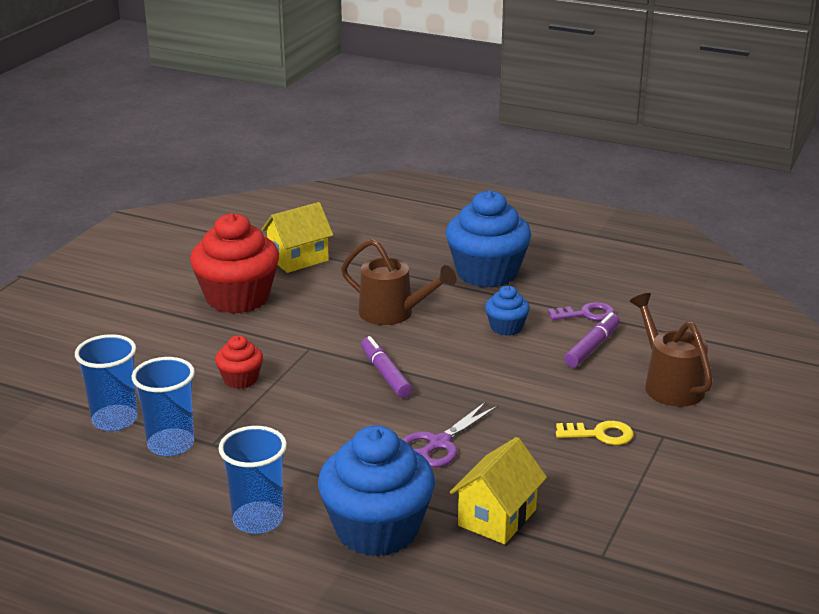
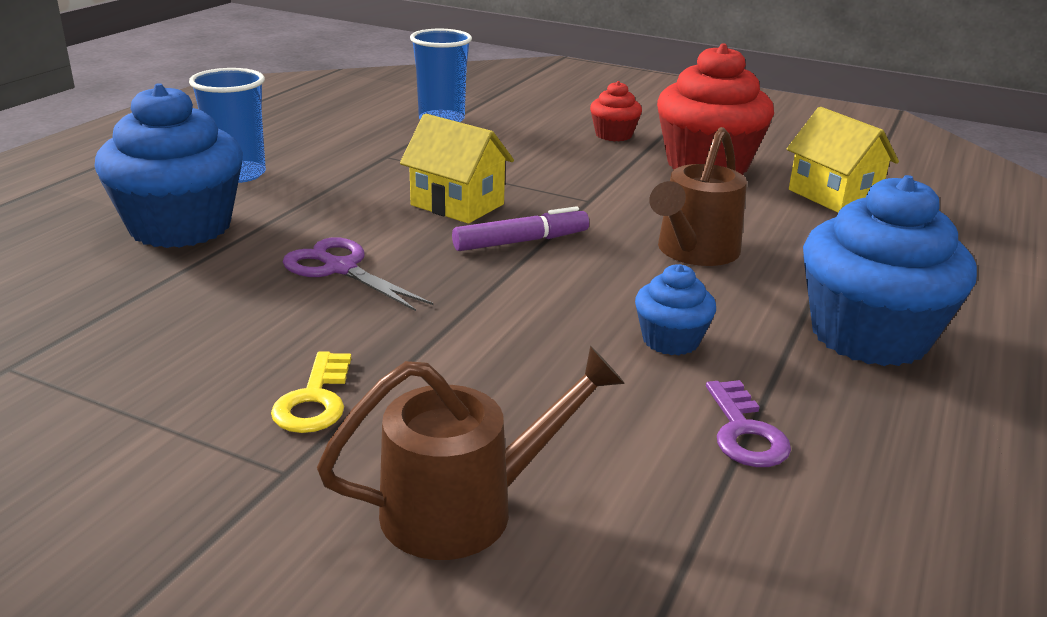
camera: 90 degrees right, 0 degrees up
(171, 444) = (390, 140): blue cup -> none
(240, 379) = (513, 166): red cupcake -> red cupcake (613, 135)
(497, 517) = (152, 297): yellow house -> yellow house (457, 205)
(592, 347) = (612, 425): purple marker -> none

